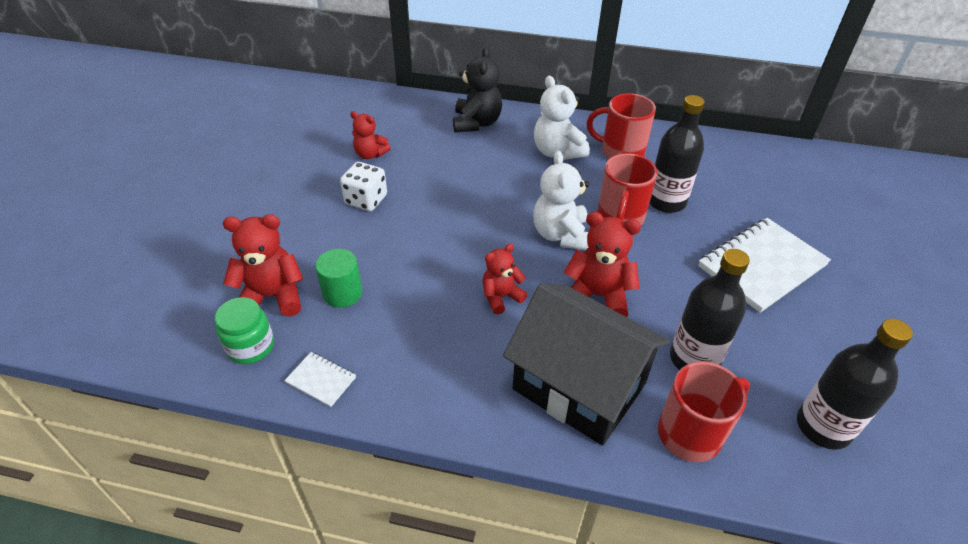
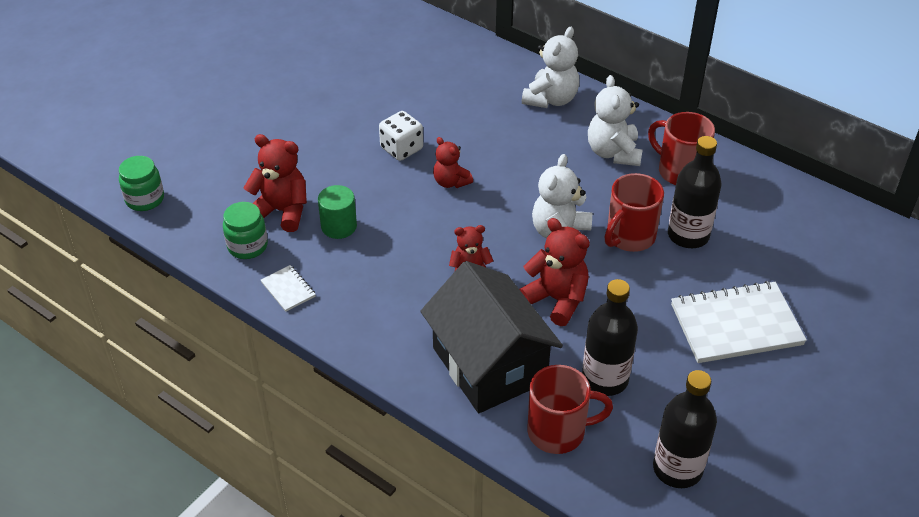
camera: 25 degrees right, 0 degrees up
(103, 333) = (145, 199): none -> green jar
(370, 154) = (429, 104): red teddy bear -> red teddy bear (451, 182)
(476, 123) = (551, 99): black teddy bear -> white teddy bear

